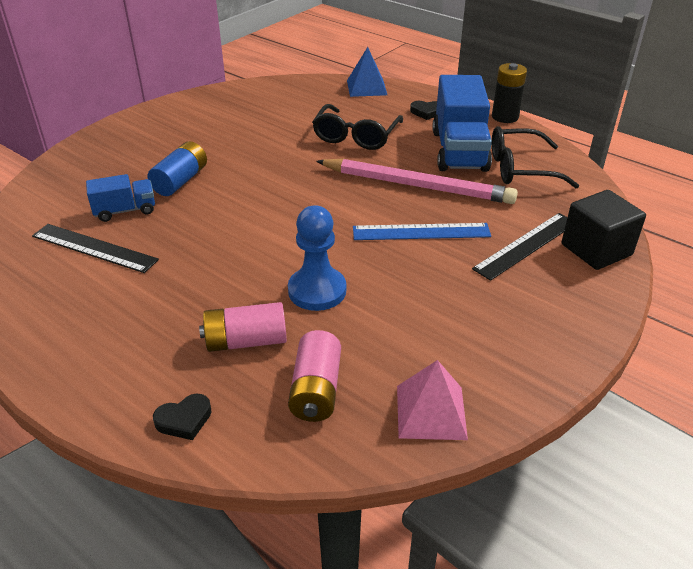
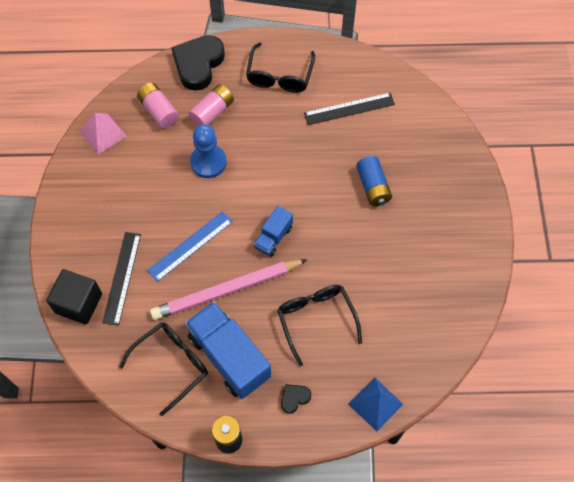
camera: 140 degrees right, 25 degrees up
(107, 329) = (279, 76): none -> black glasses
(125, 210) = (370, 142): blue truck -> blue truck (273, 237)
(184, 420) = (198, 64): black heart -> black heart, size x2.18

